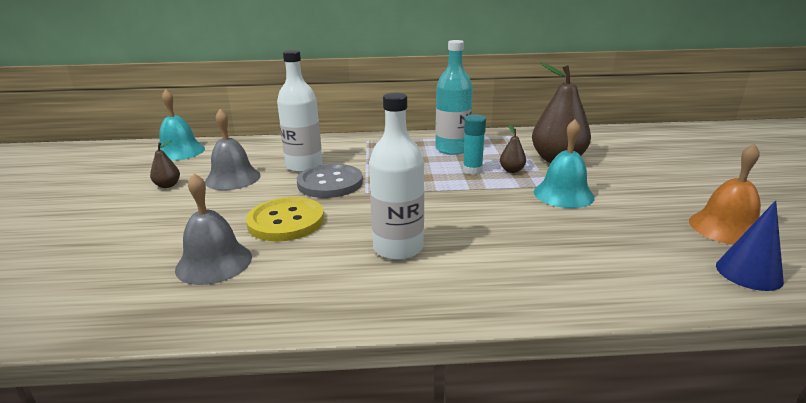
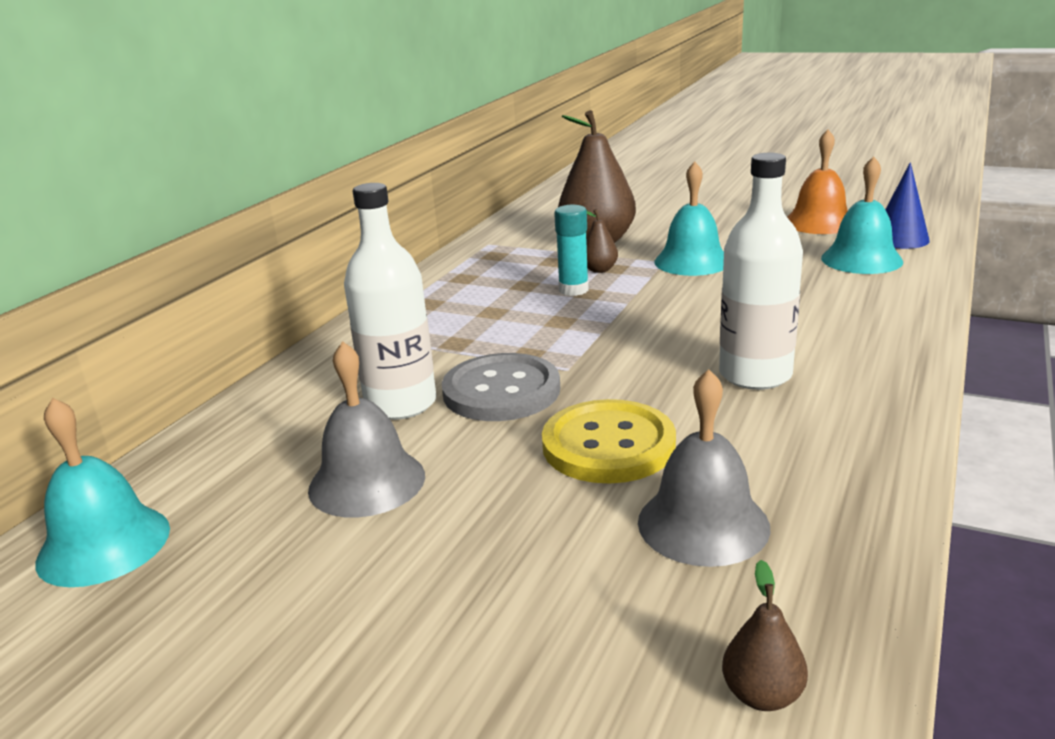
camera: 60 degrees left, 0 degrees up
(167, 185) = (306, 568): brown pear -> brown pear (762, 695)
(452, 149) = (485, 286): turquoise bottle -> none
(663, 259) = (861, 259): none -> turquoise bell

